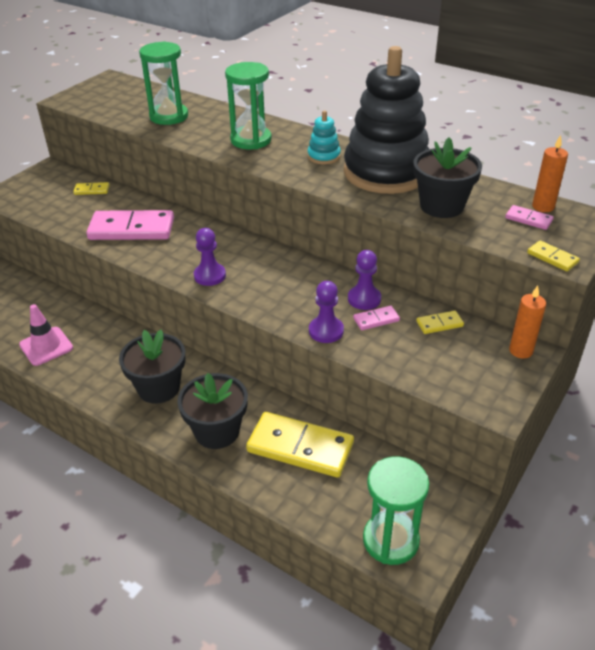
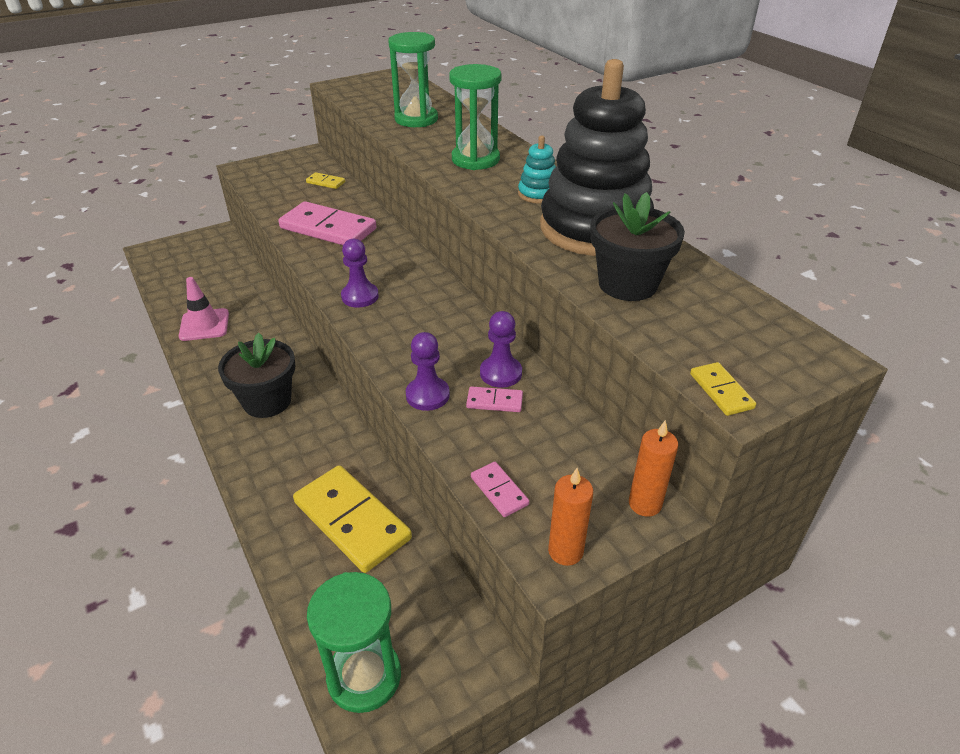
camera: 25 degrees right, 0 degrees up
(217, 431) = (284, 468): black flower pot -> none
(439, 324) = (566, 432): yellow domino -> none
(528, 219) = (730, 332): pink domino -> pink domino (499, 491)
(543, 207) = (766, 321): orange candle -> orange candle (565, 551)

